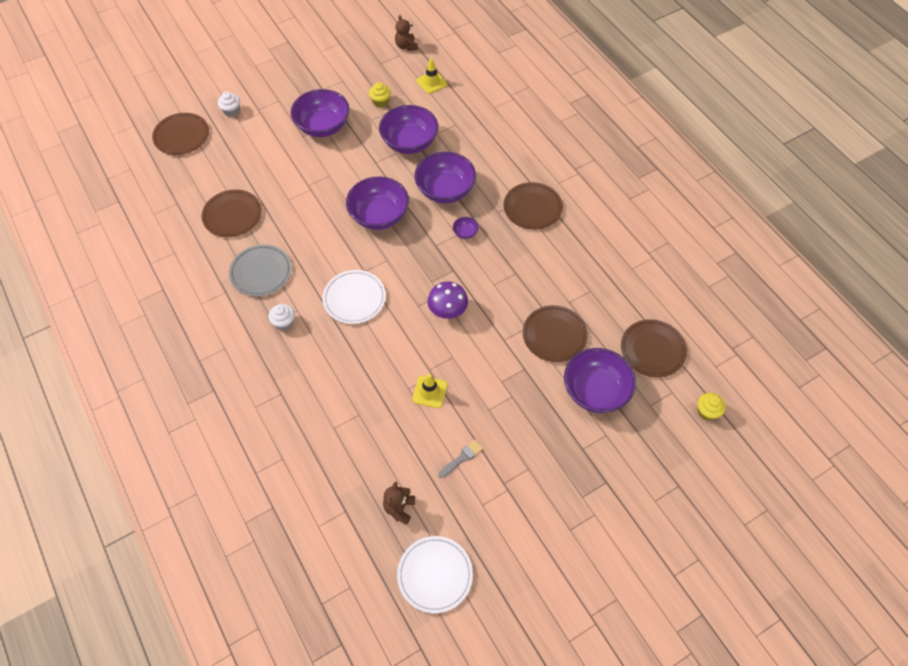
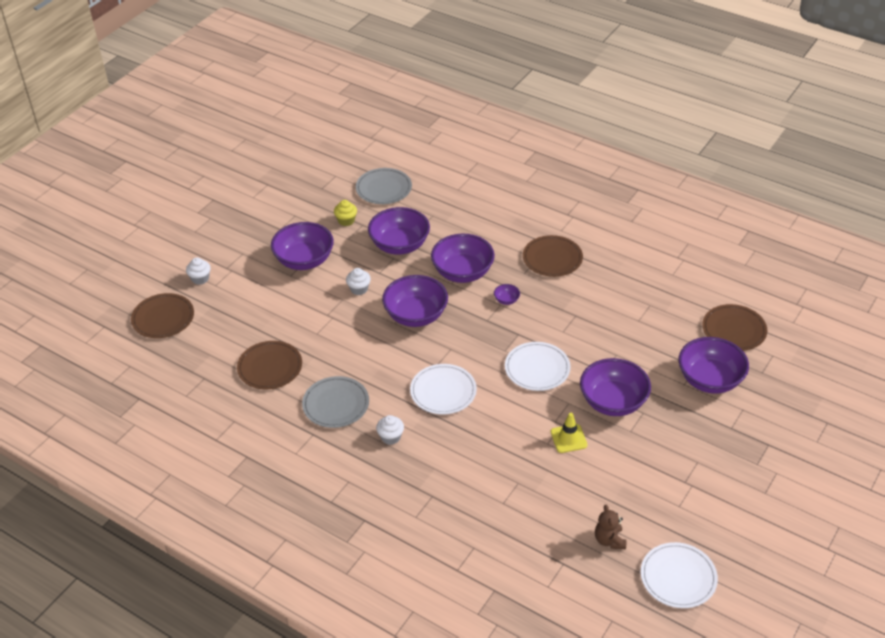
camera: 25 degrees left, 15 degrees down
(349, 171) = (359, 289): none -> white cupcake
(406, 46) = (336, 166): brown teddy bear -> none
(431, 82) = (383, 188): yellow traffic cone -> grey plate
(448, 311) = (537, 368): purple mushroom -> white plate
(462, 458) = (635, 478): grey brush -> none
(492, 374) = (613, 402): none -> purple bowl
(554, 335) = (644, 351): brown plate -> none
(707, 412) = (810, 358): yellow cupcake -> none

